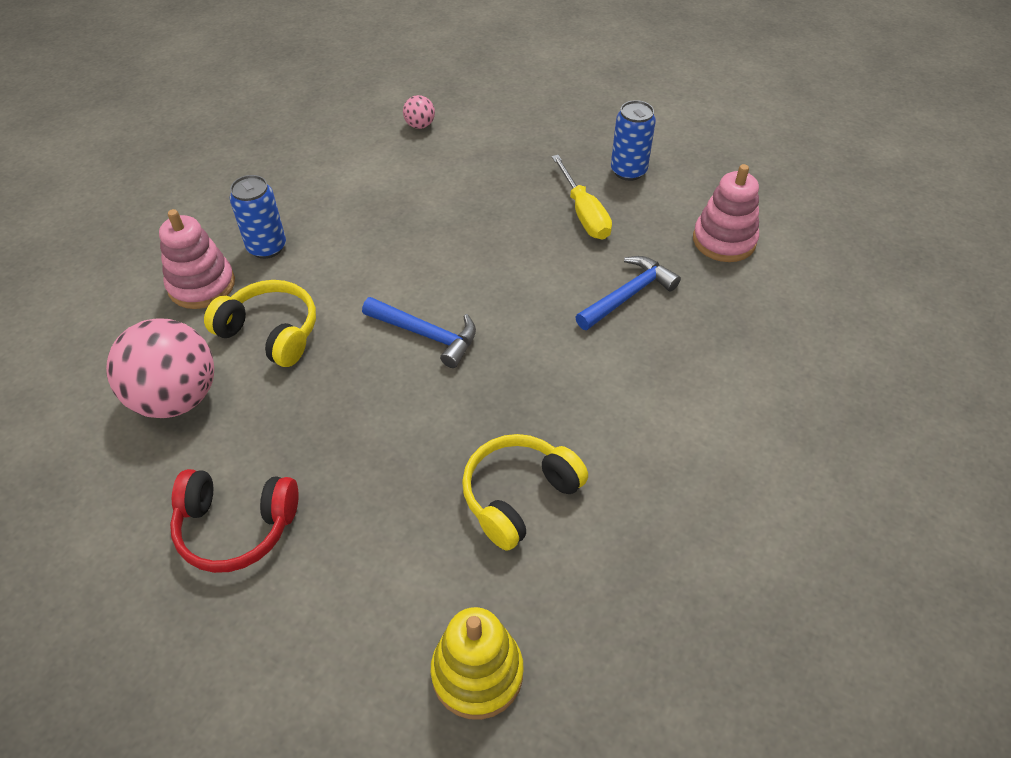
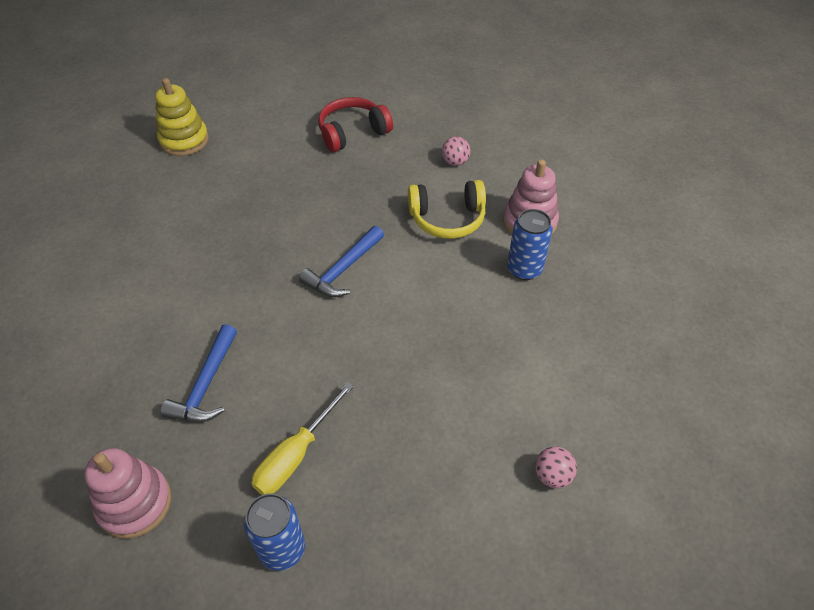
camera: 145 degrees right, 0 degrees up
(176, 398) = (455, 162): pink ball -> pink ball, size x0.44
(426, 335) = (343, 270): blue hammer -> blue hammer turned 45 degrees counterclockwise
(519, 496) = (209, 212): yellow headphones -> none
(584, 213) = (296, 455): yellow screwdriver -> yellow screwdriver turned 90 degrees counterclockwise

